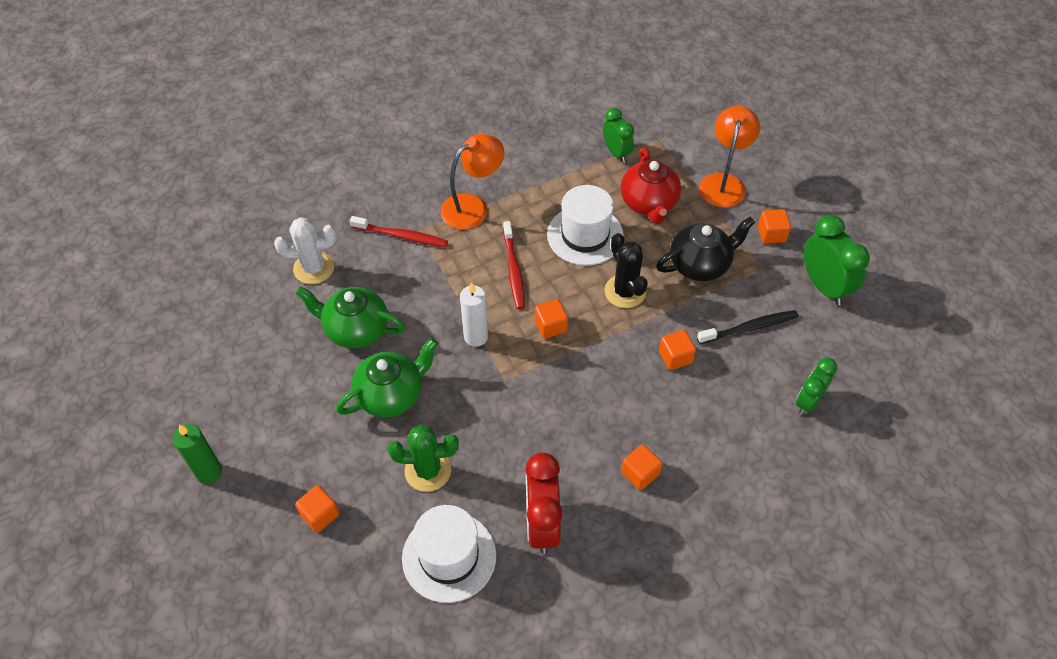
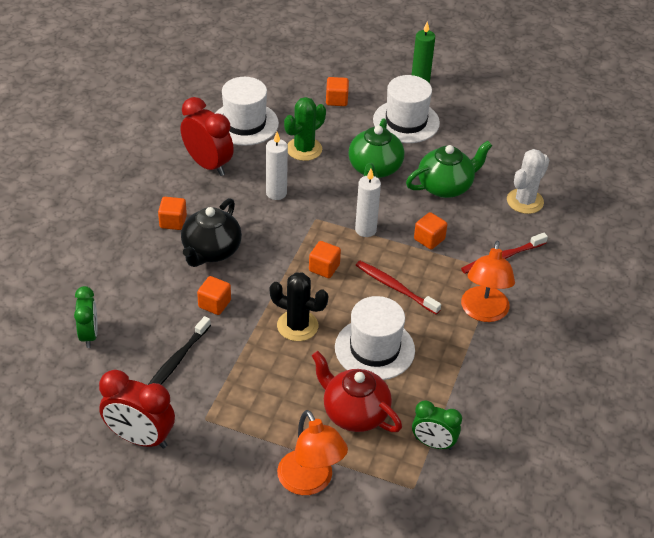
camera: 135 degrees right, 10 degrees down
(292, 429) = (406, 121): none -> white hat
(511, 435) = (276, 193): none -> white candle
(700, 264) = (260, 387): black teapot -> black teapot (211, 251)
(771, 234) = (223, 458): orange cube -> orange cube (429, 239)
(824, 286) = (140, 438): green clock -> red clock

